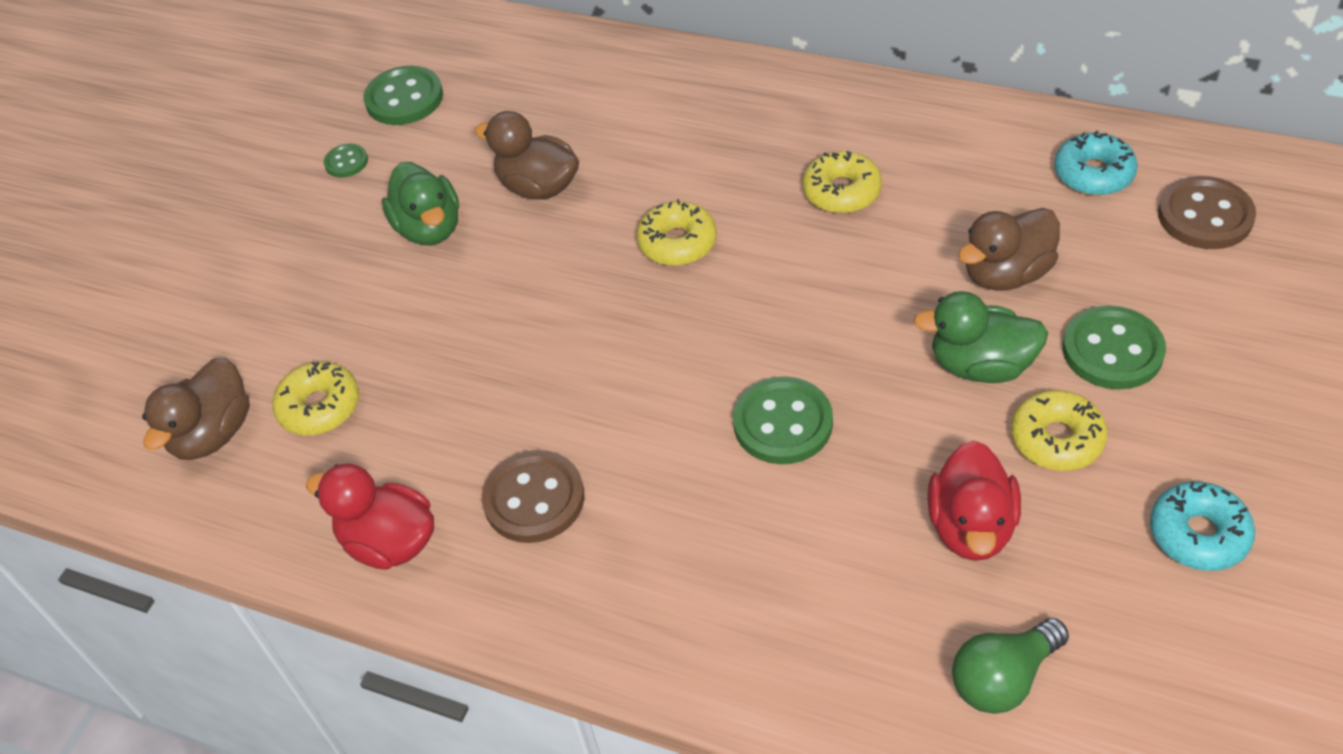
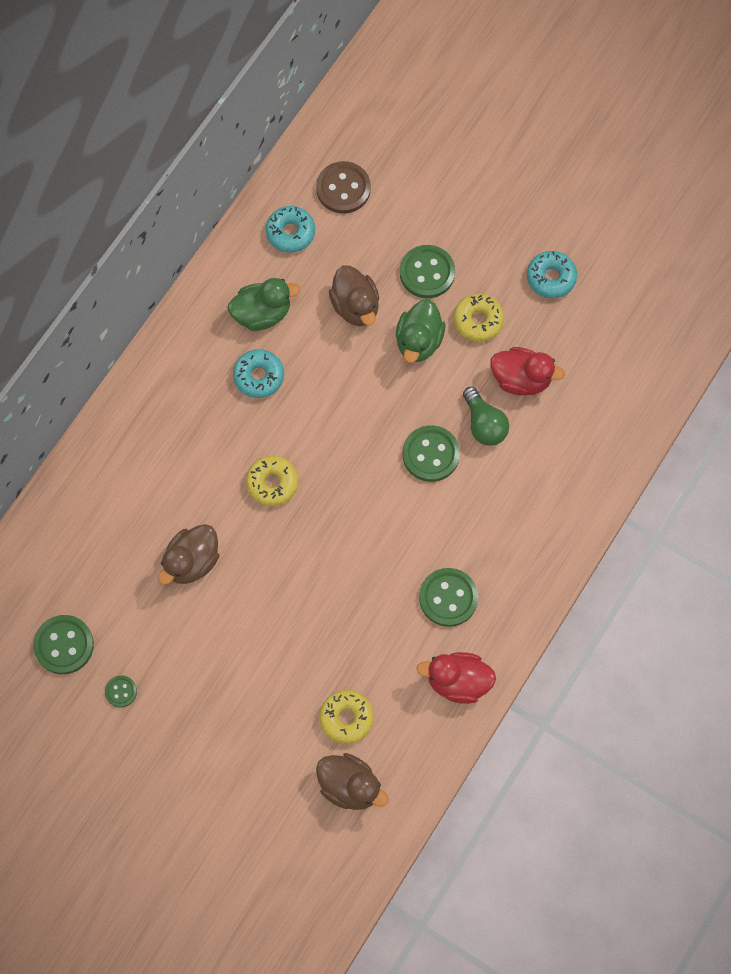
camera: 85 degrees left, 20 degrees up
(389, 542) = (458, 682): red duck -> red duck turned 60 degrees clockwise
(429, 228) = (209, 638): green duck -> green duck (262, 313)
(534, 499) = (448, 598): brown button -> green button
(841, 192) = (259, 376): yellow donut -> turquoise donut
(1003, 678) = (608, 392): green light bulb -> green light bulb (484, 424)

